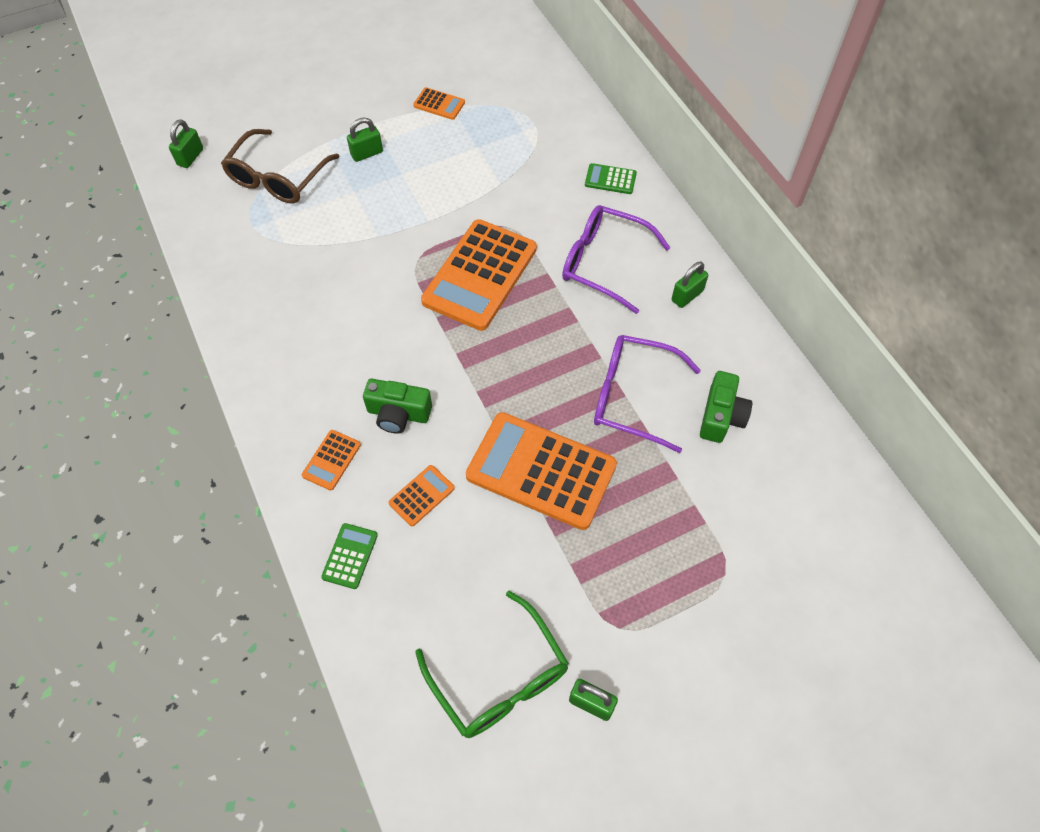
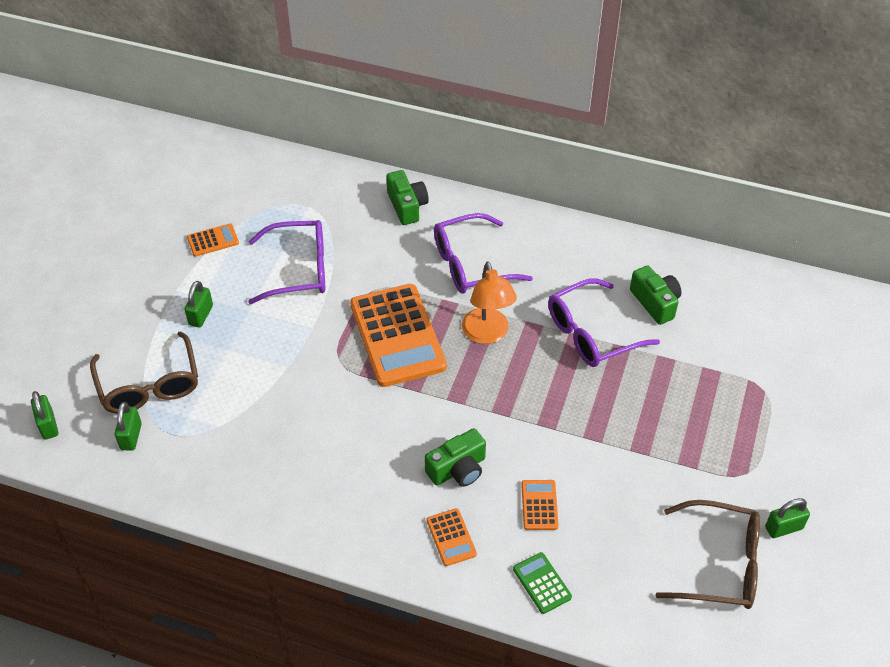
camera: 45 degrees left, 10 degrees down
(471, 170) = (299, 269): none -> purple glasses
(499, 678) = (720, 564): green glasses -> brown glasses
(541, 471) = (593, 424): orange calculator -> none
(548, 329) = (487, 334): none -> orange lamp
(610, 179) = (407, 206): green calculator -> green camera
(687, 296) = (548, 245): green padlock -> green padlock (131, 436)

